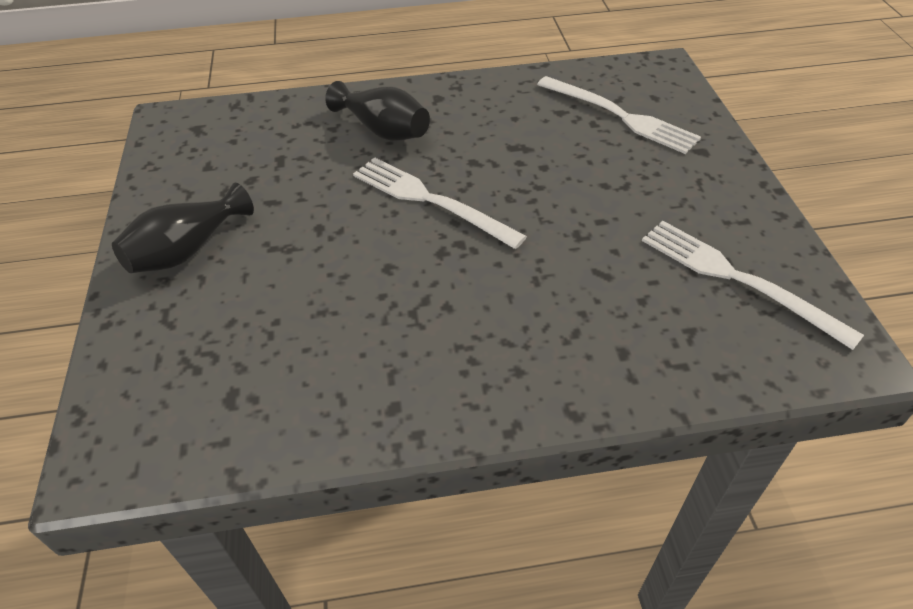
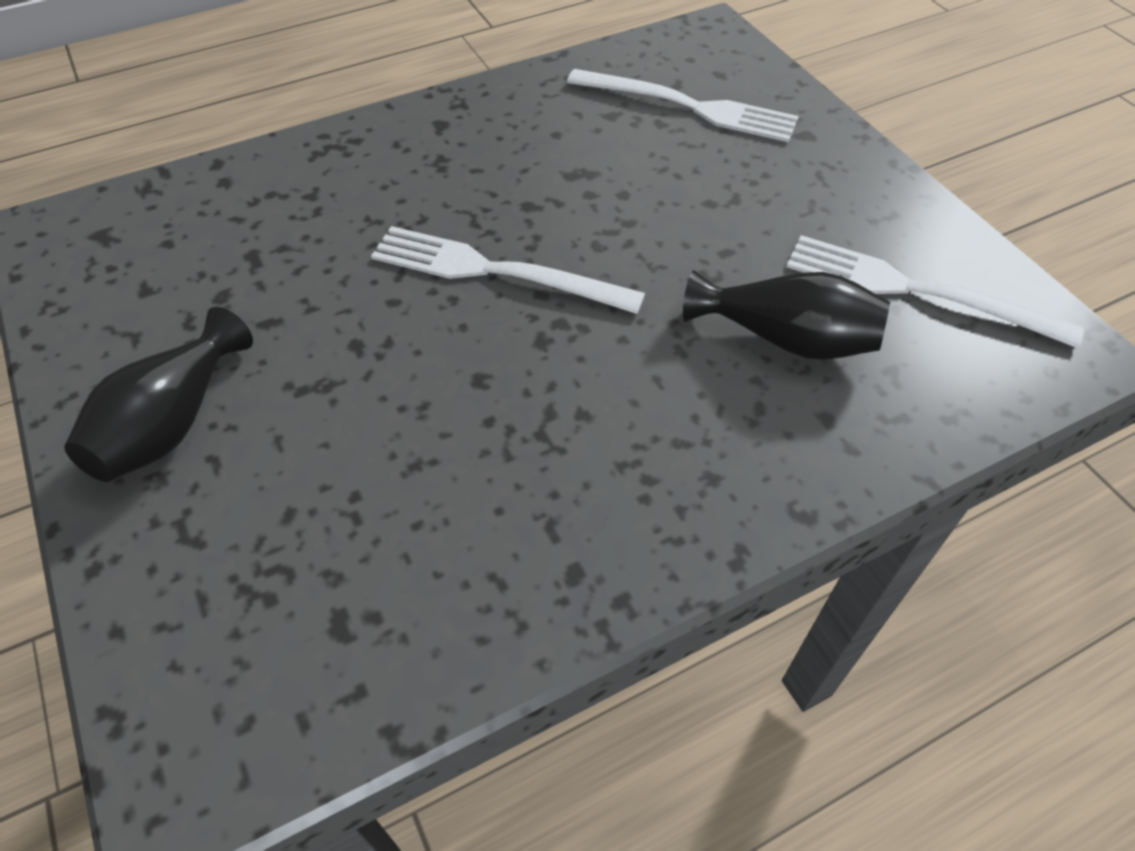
camera: 20 degrees left, 5 degrees up
(383, 130) = (386, 185): black vase -> black vase (786, 339)

